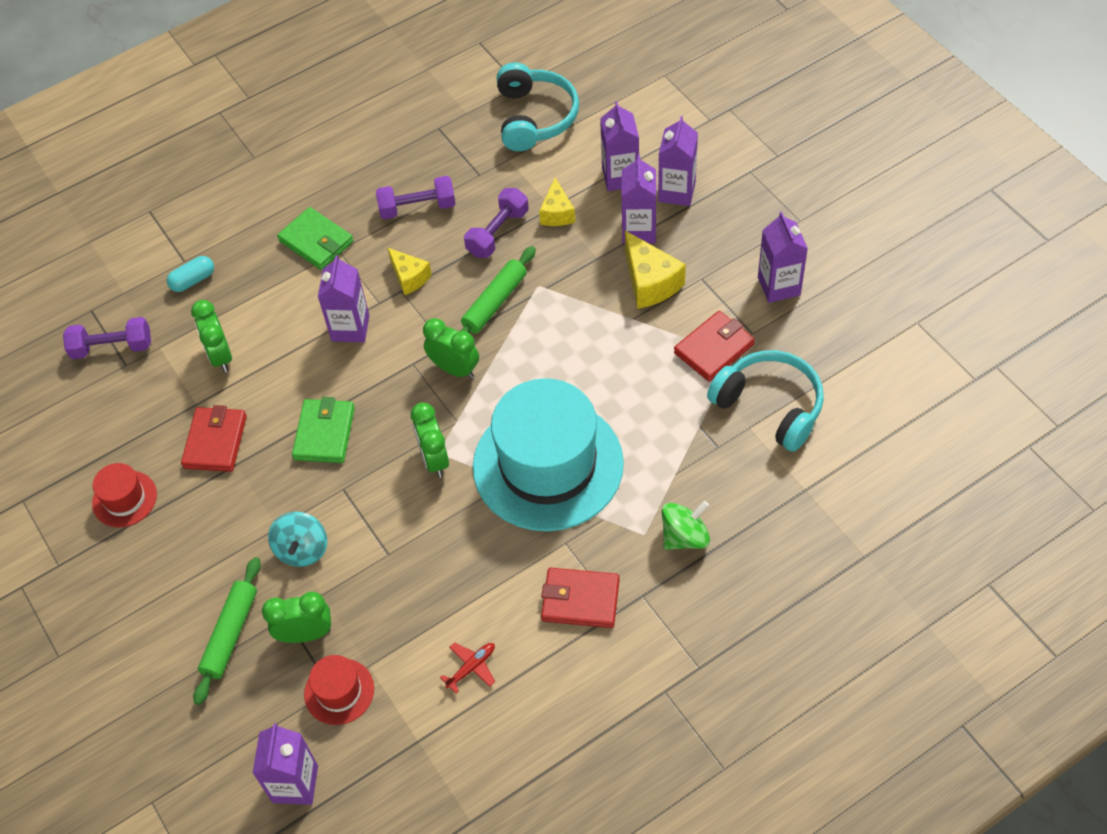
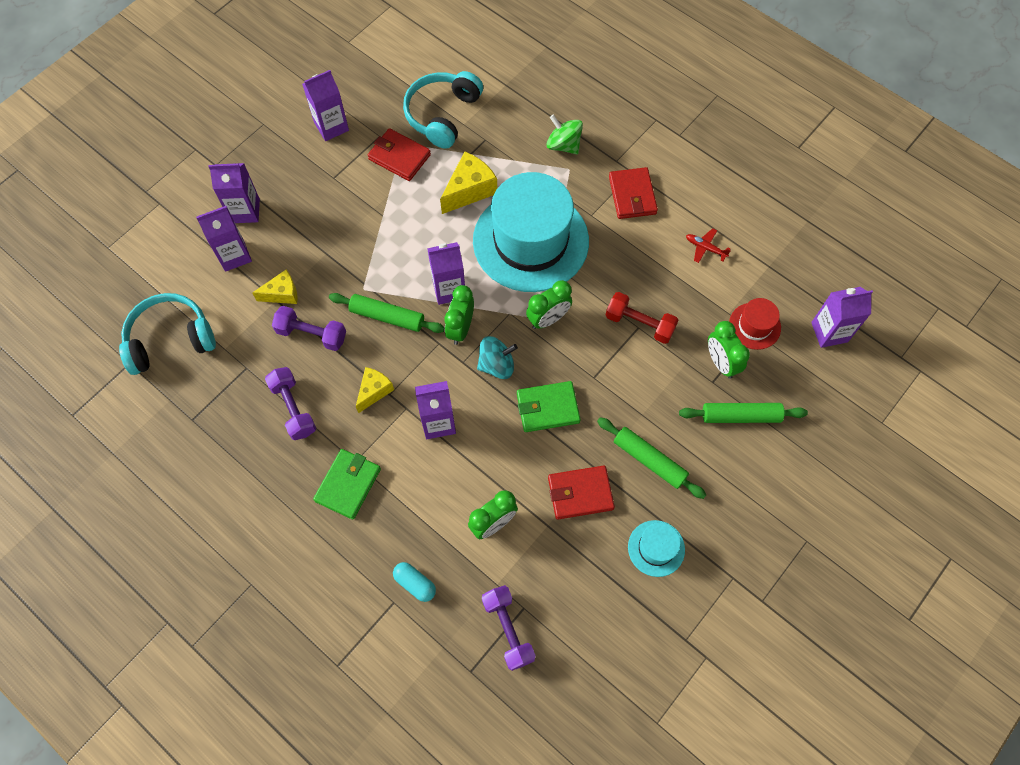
camera: 110 degrees left, 10 degrees up
(124, 499) = (656, 548): red hat -> turquoise hat
(221, 519) = (649, 460): none -> green rolling pin
(302, 549) = (655, 389): turquoise spinning top -> turquoise spinning top (497, 365)
(392, 556) = (639, 324): none -> red dumbbell
(639, 230) = (291, 229): purple carton -> purple carton (449, 289)
(650, 282) = (344, 211): yellow cheese -> yellow cheese (469, 190)

